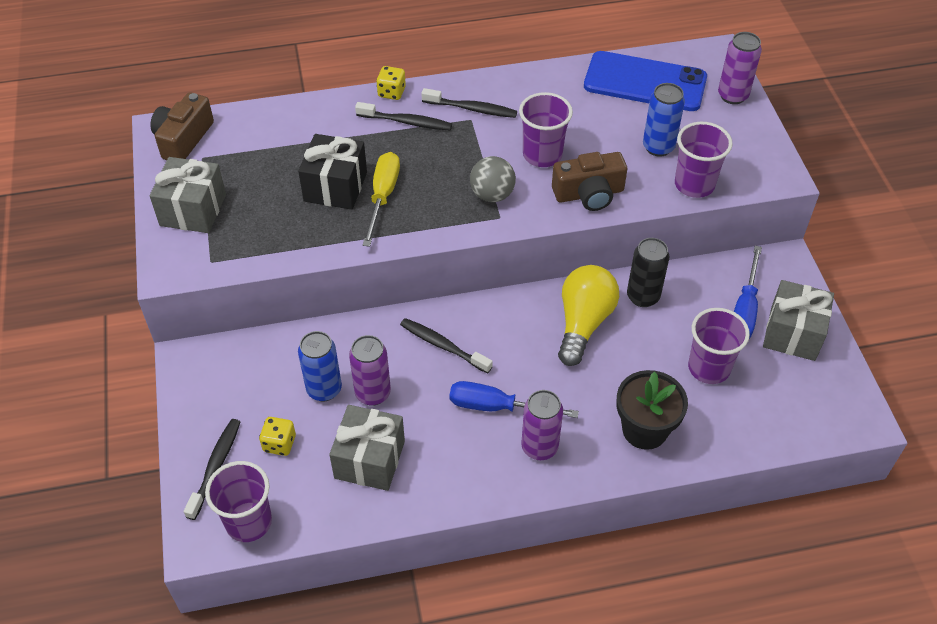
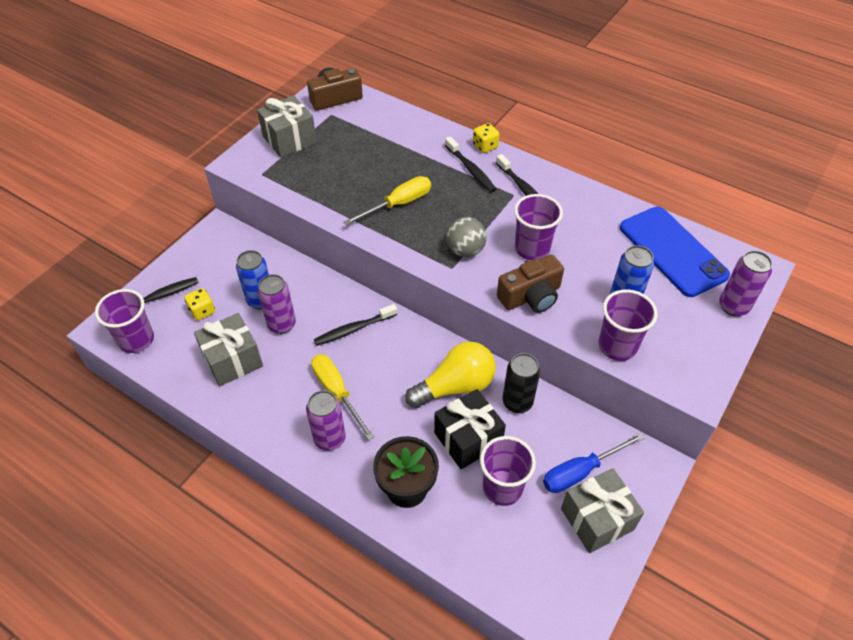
camera: 45 degrees right, 0 degrees up
(335, 187) = (379, 179): black gift -> black gift (468, 439)
(443, 345) = (353, 329): black toothbrush -> black toothbrush turned 105 degrees counterclockwise
(497, 407) = (337, 392): blue screwdriver -> yellow screwdriver
(589, 194) = (531, 296): brown camera -> brown camera turned 60 degrees counterclockwise

